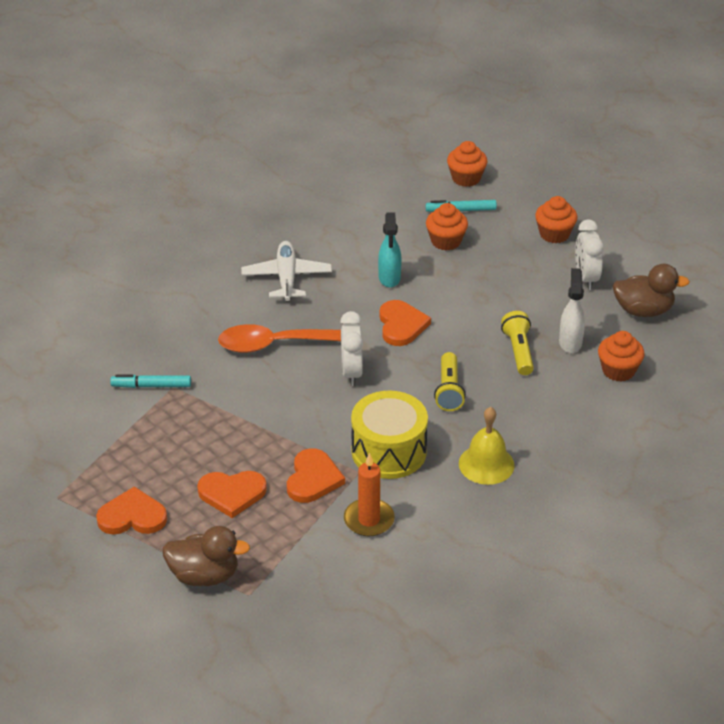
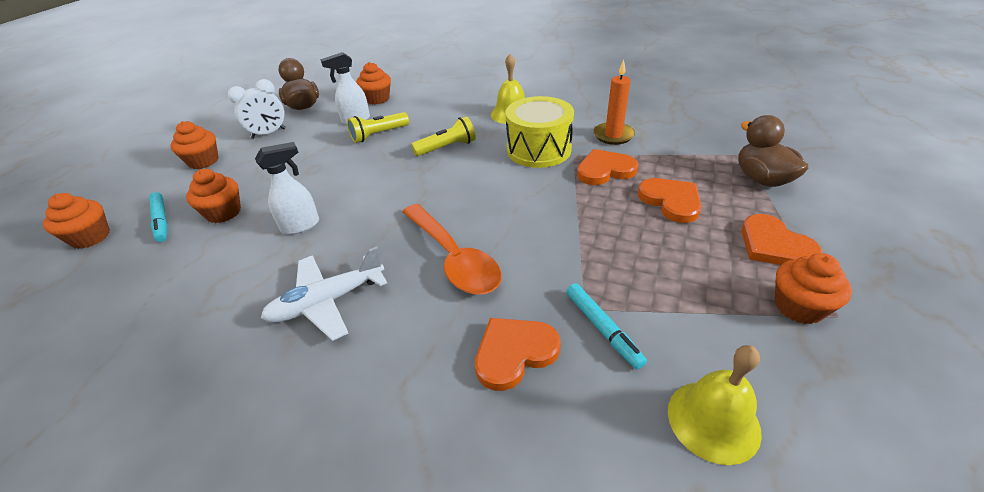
camera: 115 degrees left, 0 degrees up
(60, 396) = (713, 420): none -> yellow bell
(79, 484) = (799, 306): none -> orange cupcake
(351, 373) = (462, 197): white clock -> none
(389, 278) = (301, 226): turquoise spray bottle -> white spray bottle
(401, 325) = (375, 194): orange heart -> orange heart (514, 353)

